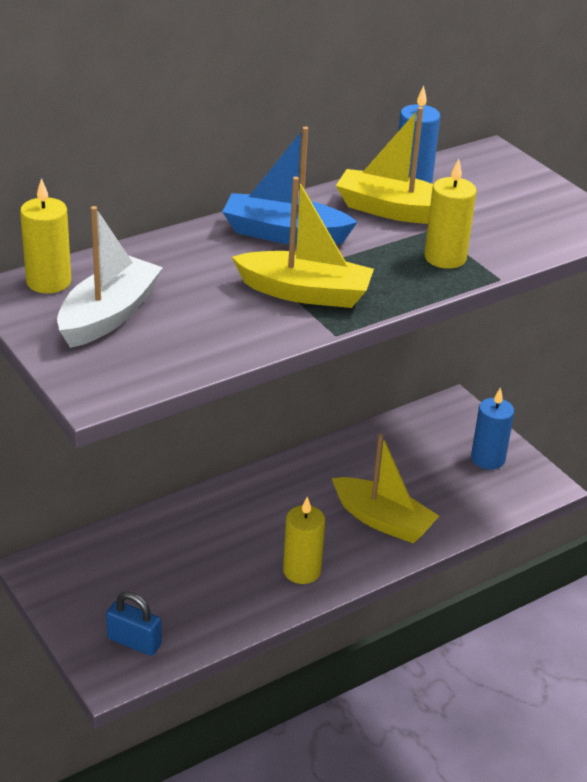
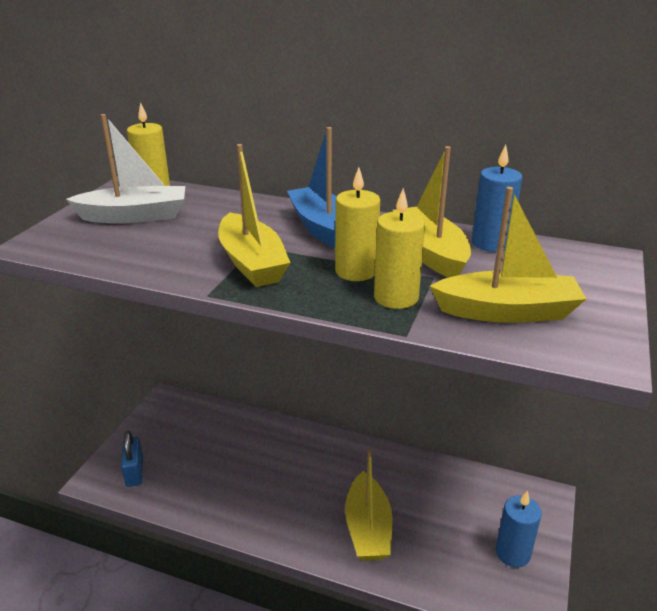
camera: 55 degrees right, 5 degrees down
(302, 571) = (270, 513): yellow candle -> yellow candle (356, 271)
(516, 228) = (507, 312): none -> yellow boat

